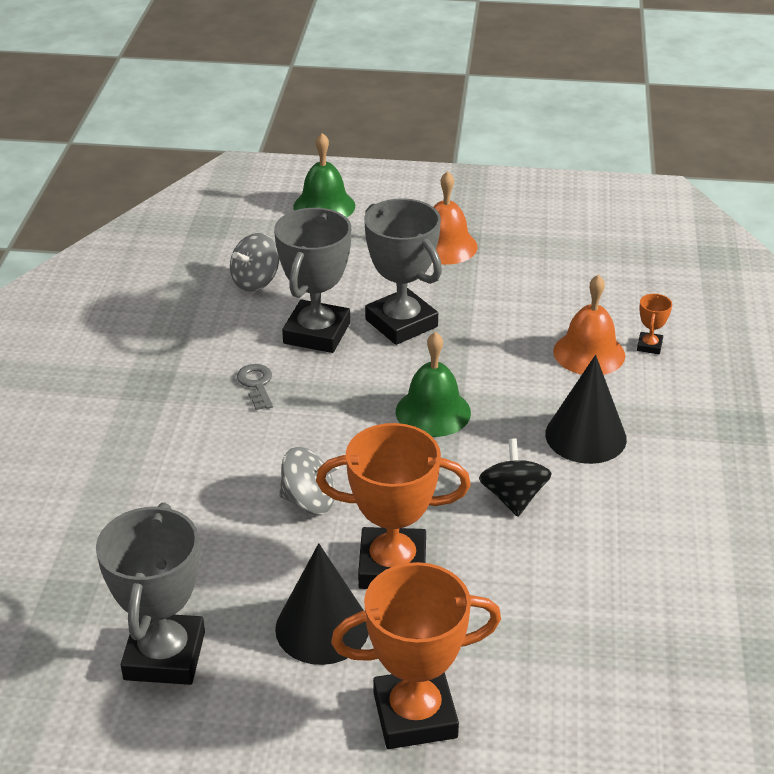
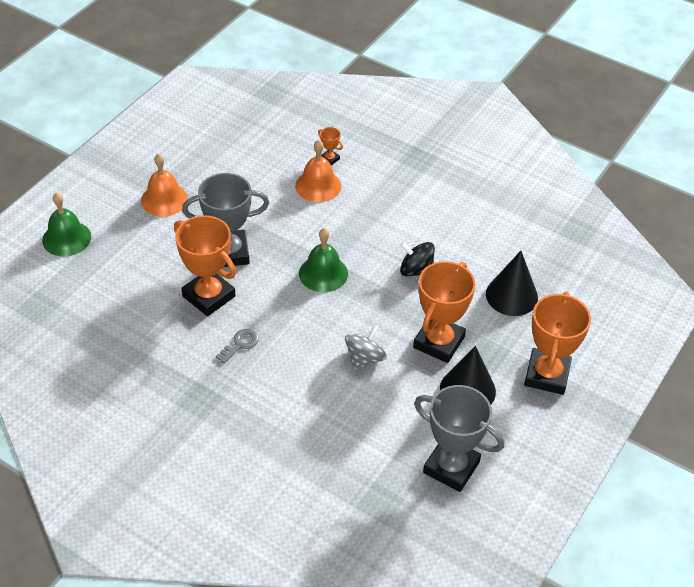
camera: 65 degrees left, 10 degrees up
(255, 281) = (127, 306): grey spinning top -> none
(256, 384) = (240, 344): grey key -> grey key turned 120 degrees clockwise
(316, 333) = (208, 296): grey trophy -> orange trophy
(585, 436) = (386, 220): black cone -> black cone (511, 295)

